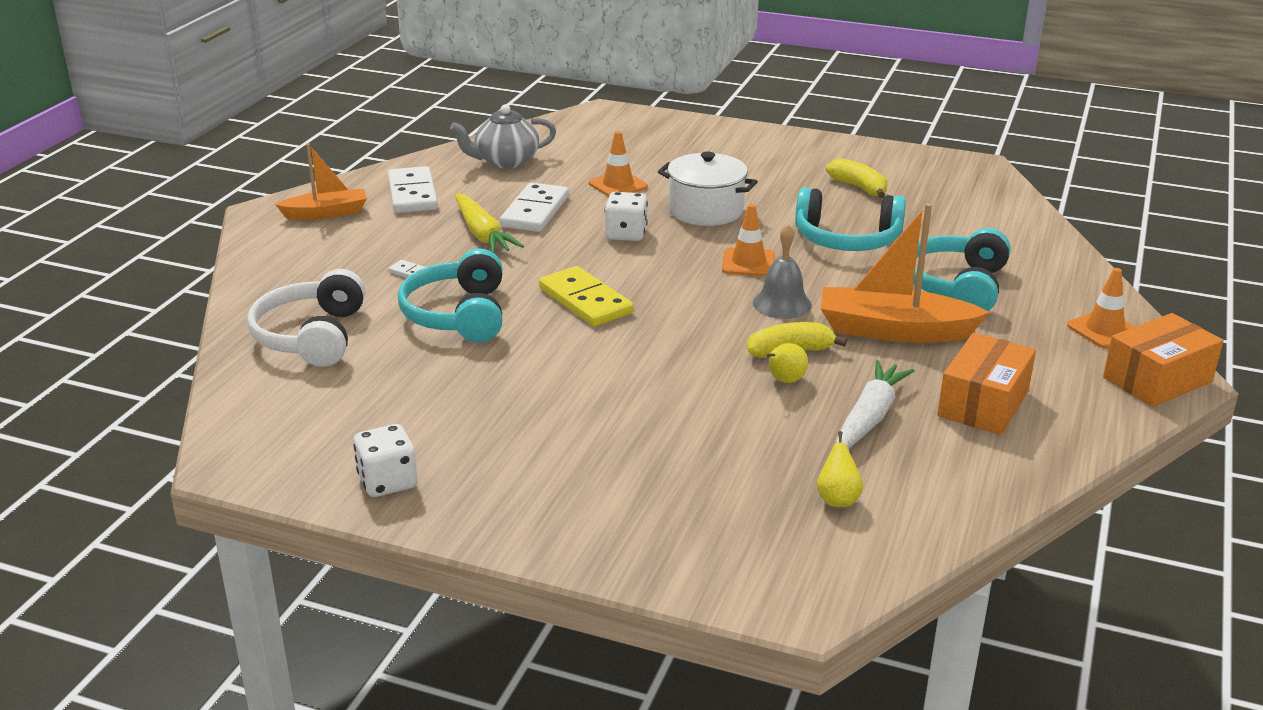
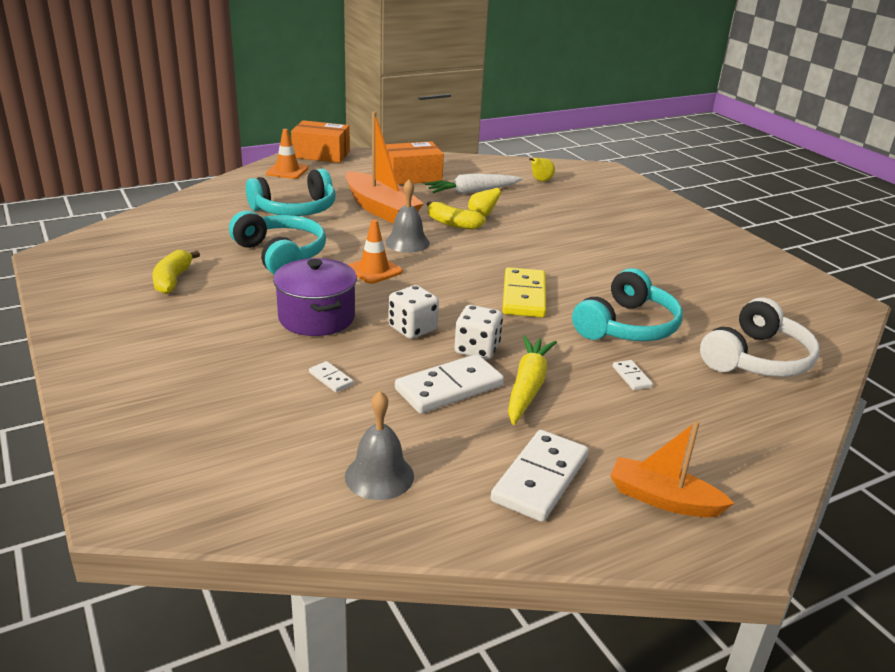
camera: 140 degrees left, 0 degrees up
(387, 482) = (753, 260): white dice -> white dice (477, 349)
(505, 161) = (379, 476): grey teapot -> grey bell
(618, 185) = (331, 378): orange traffic cone -> white domino
(706, 211) = (316, 318): white pot -> purple pot

